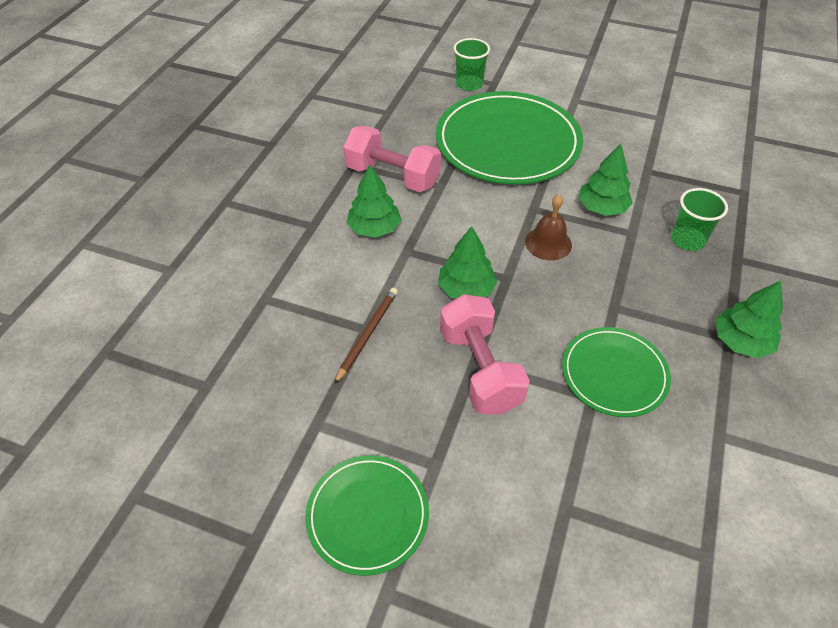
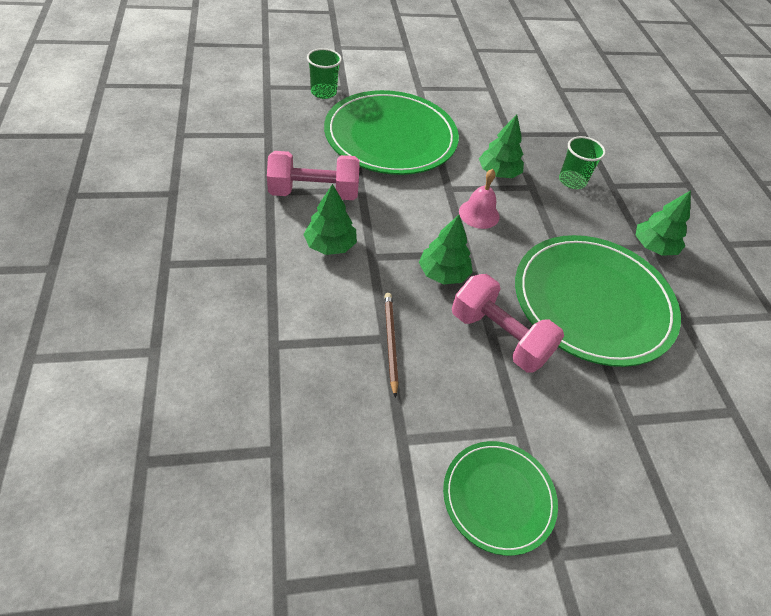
camera: 35 degrees left, 0 degrees up
(548, 243) = (479, 214): brown bell -> pink bell
(614, 373) = (593, 302): green plate -> green plate, size x1.84

